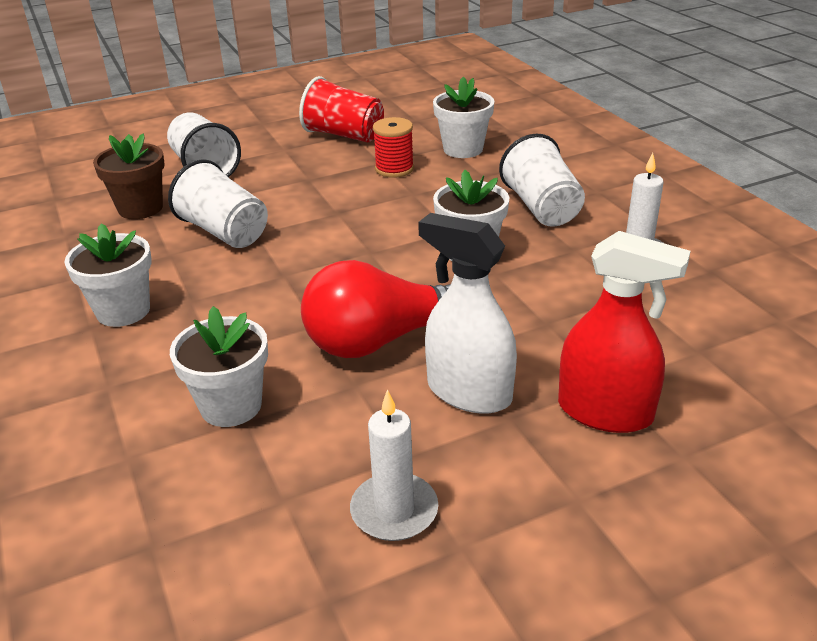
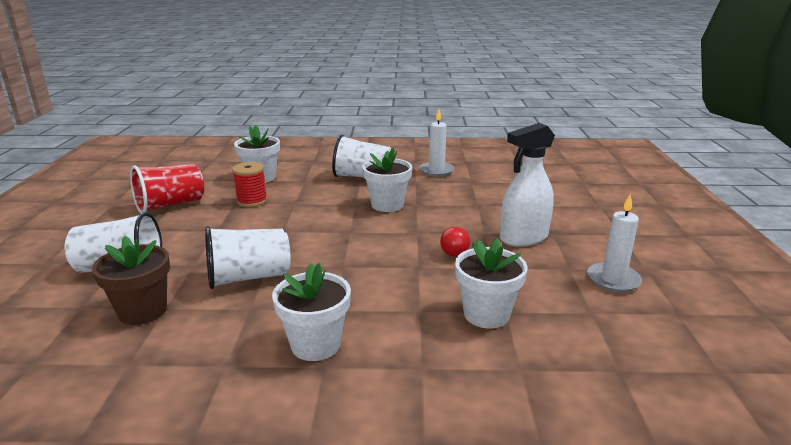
camera: 65 degrees left, 10 degrees down
(380, 340) = (454, 250): red light bulb -> red light bulb, size x0.46
(605, 412) = (560, 211): red spray bottle -> none

